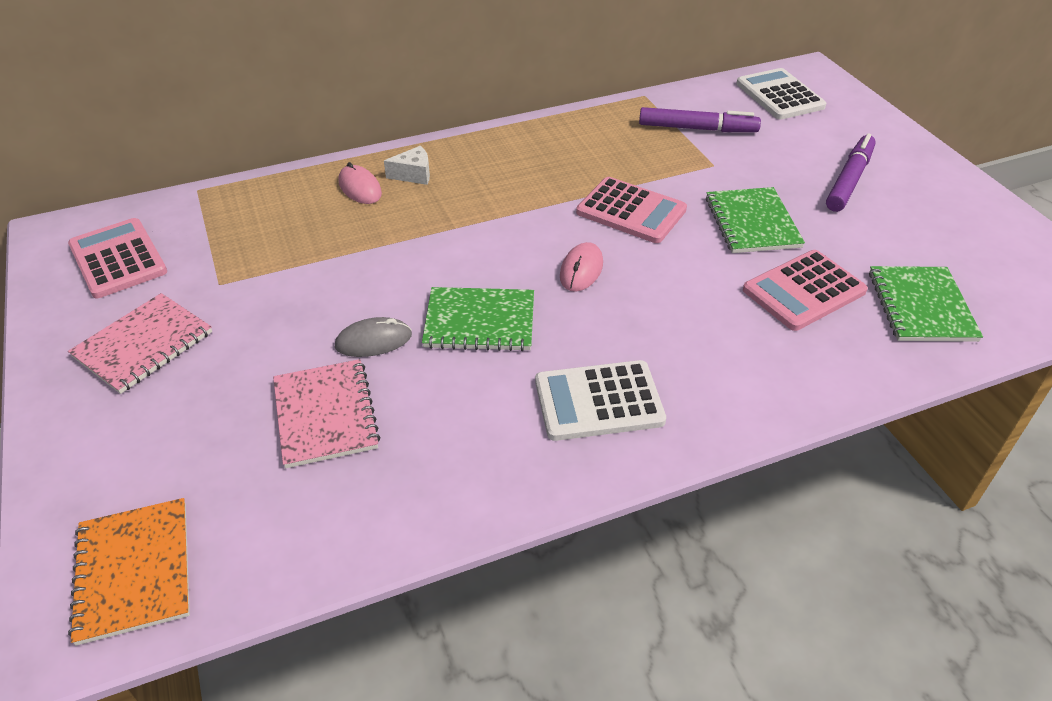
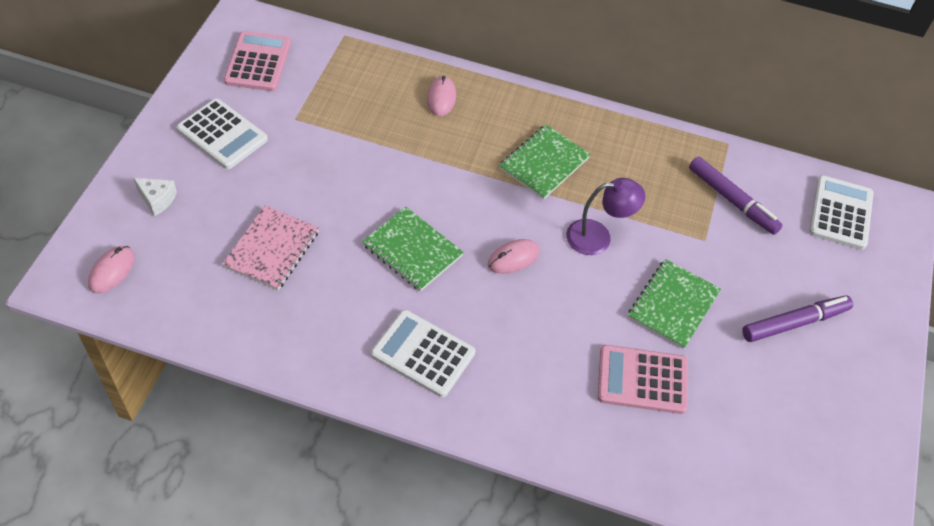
camera: 35 degrees right, 10 degrees up
(134, 571) = (112, 271): orange notebook -> pink mouse
(143, 345) = (222, 134): pink notebook -> white calculator
(373, 341) = (341, 219): grey mouse -> none
(413, 175) = (485, 109): white cheese -> white cheese (157, 199)
(631, 211) = (598, 237): pink calculator -> purple lamp
(921, 306) = (711, 451): green notebook -> green notebook (544, 163)

